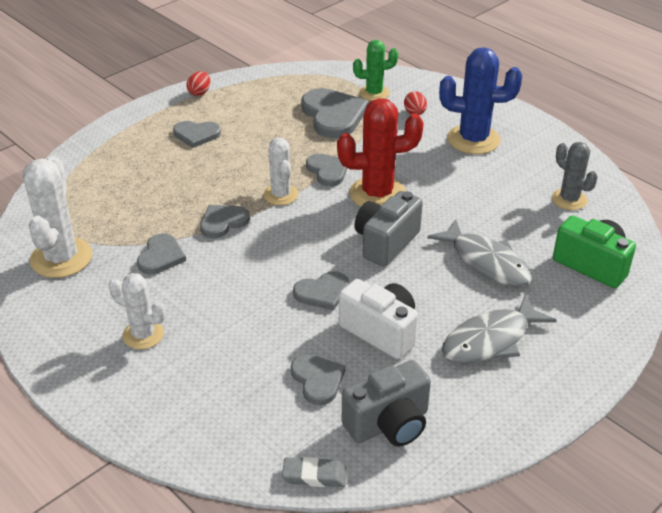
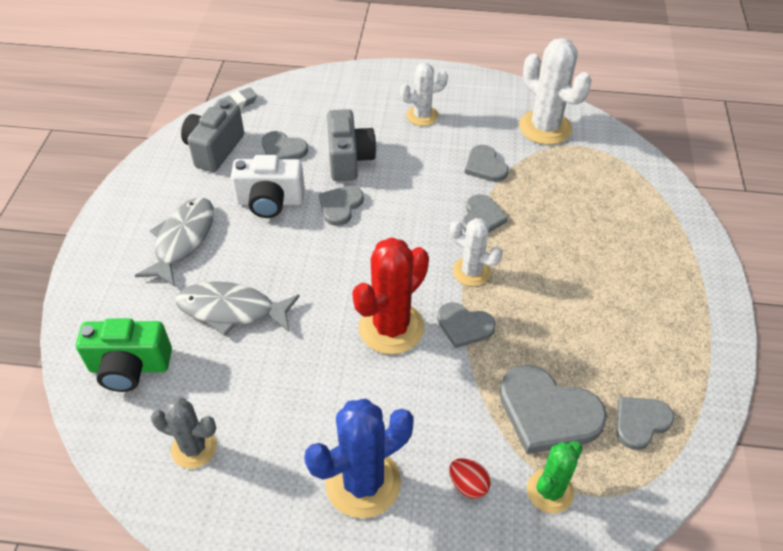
camera: 140 degrees right, 10 degrees up
(196, 135) = (630, 291): grey heart -> grey heart (640, 422)
(199, 93) = (713, 349): red egg -> none
(386, 242) = (334, 278): grey camera -> grey camera (349, 159)

